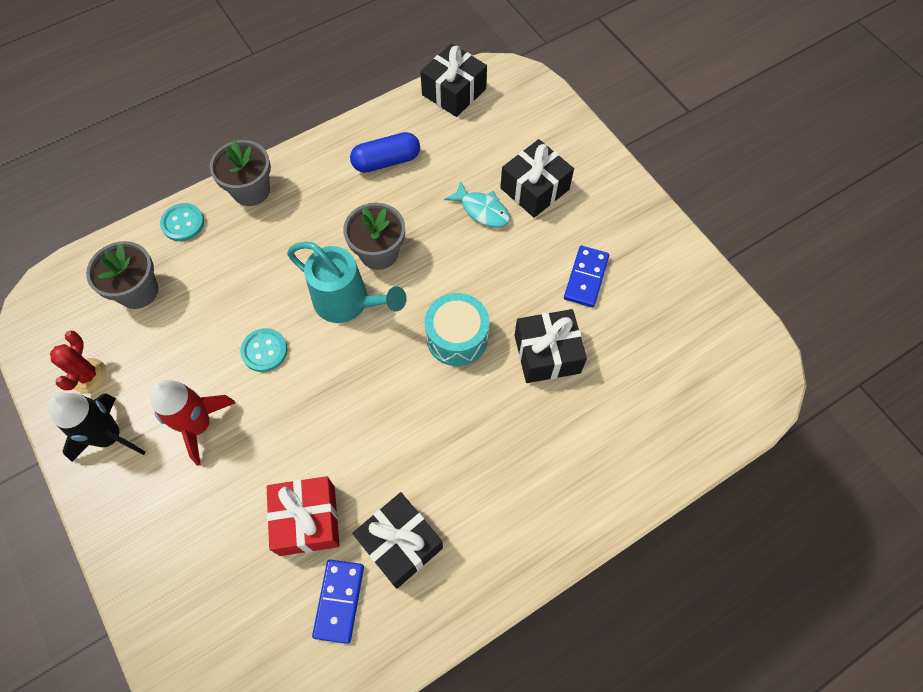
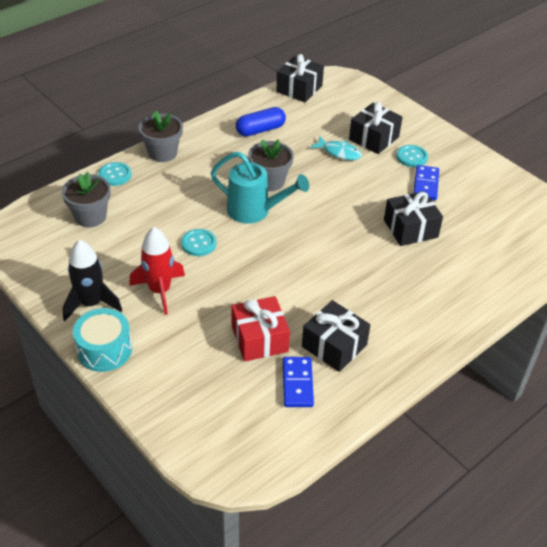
camera: 10 degrees left, 20 degrees down
(88, 375) = (64, 269): red cactus -> none
(457, 337) = (342, 224): turquoise drum -> turquoise drum (104, 350)
(578, 227) = (411, 157): none -> turquoise button

